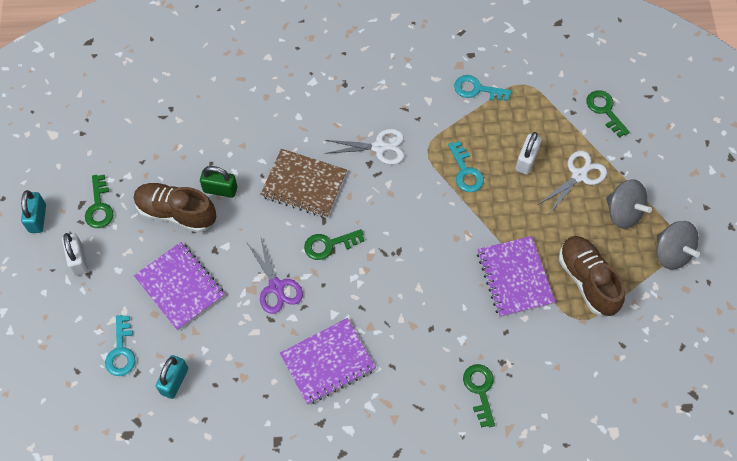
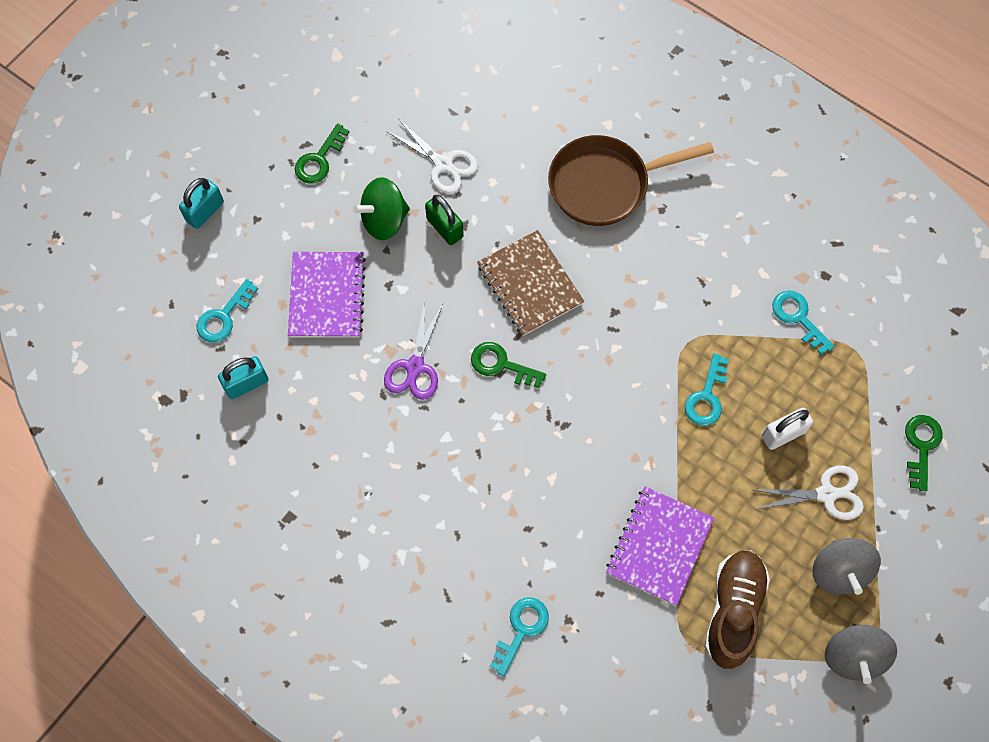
camera: 40 degrees right, 5 degrees up
(37, 218) = (256, 129): turquoise padlock -> turquoise padlock (205, 211)
(78, 260) = (258, 198): white padlock -> none
(176, 213) = (384, 220): brown shoe -> green spinning top
(298, 93) = (605, 184): none -> brown pan
(327, 362) = (400, 480): purple notebook -> none
(379, 147) = (639, 303): white scissors -> white scissors (443, 164)
(480, 390) = (521, 630): green key -> turquoise key

